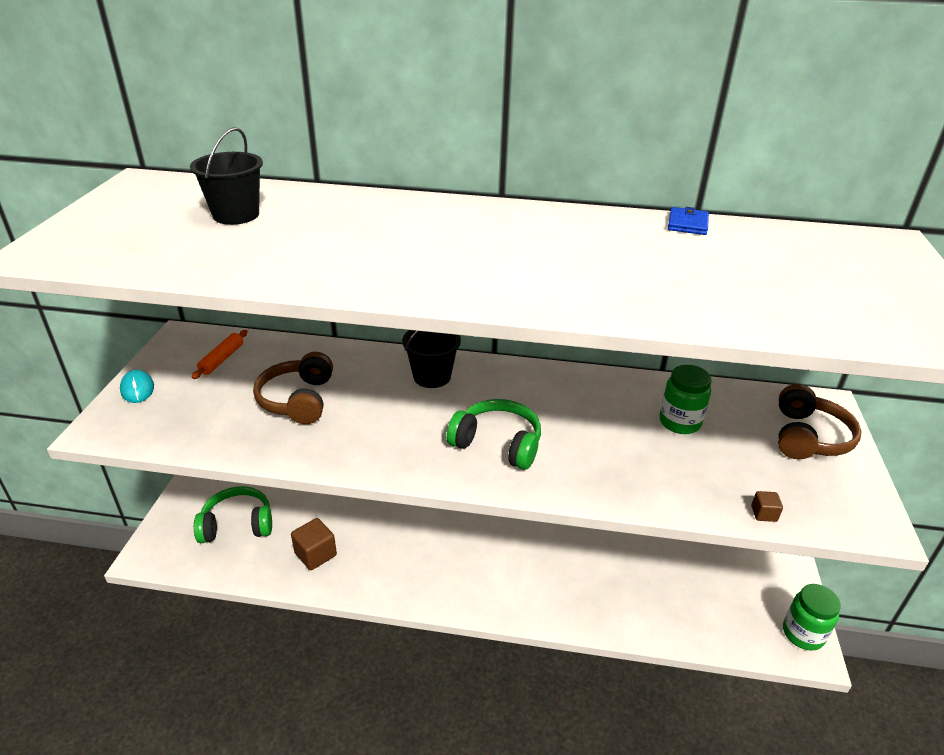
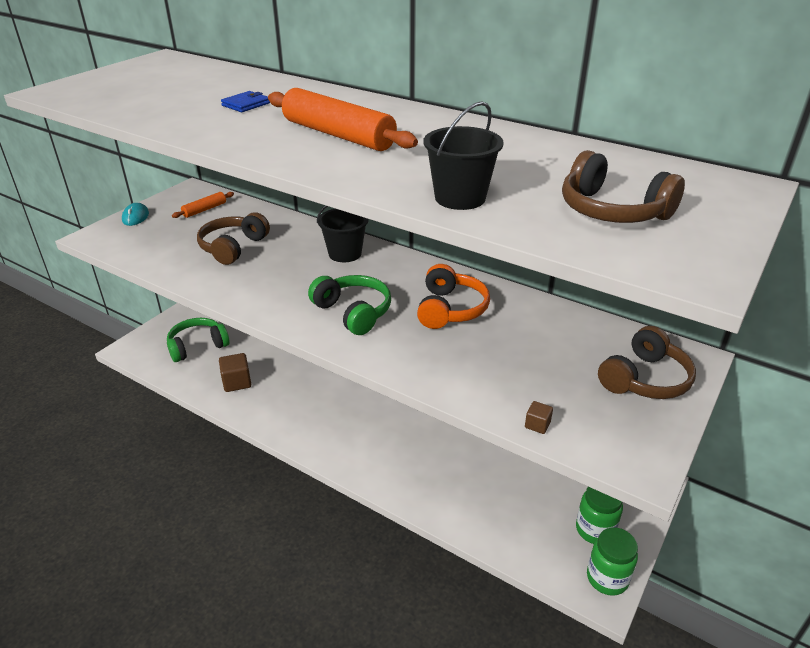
camera: 25 degrees right, 0 degrees up
(236, 215) = (198, 85): black bucket -> black bucket (460, 198)
(237, 525) = (197, 346): green headphones -> green headphones turned 45 degrees counterclockwise
(479, 254) = (338, 135): none -> orange rolling pin
(589, 413) = (450, 309): none -> orange headphones
(679, 422) = (526, 336): green jar -> green jar (595, 530)
(687, 224) = (550, 141): blue wallet -> blue wallet (246, 104)
(828, 291) = (612, 211): none -> brown headphones

